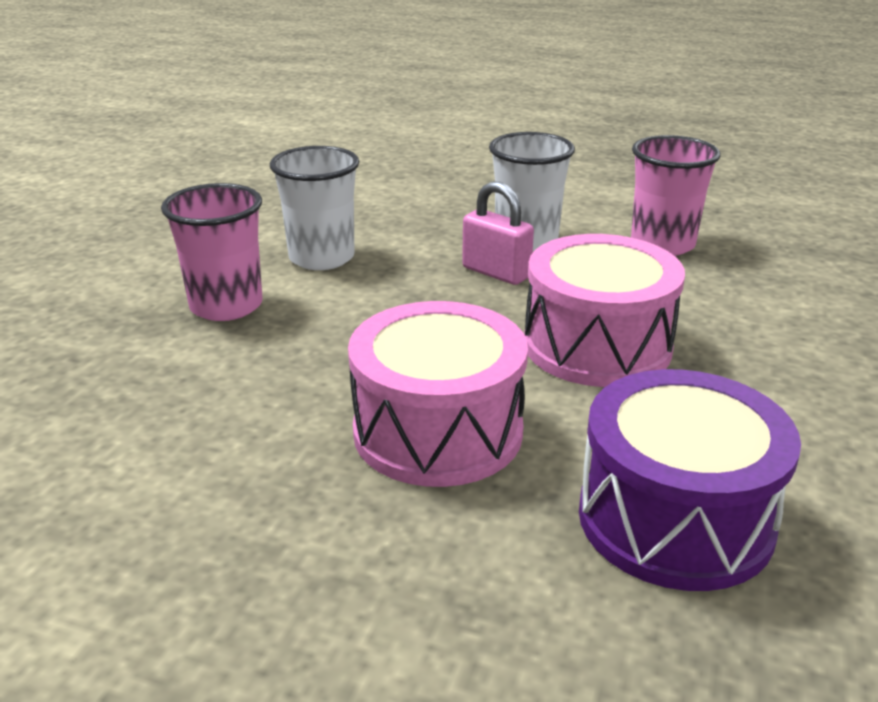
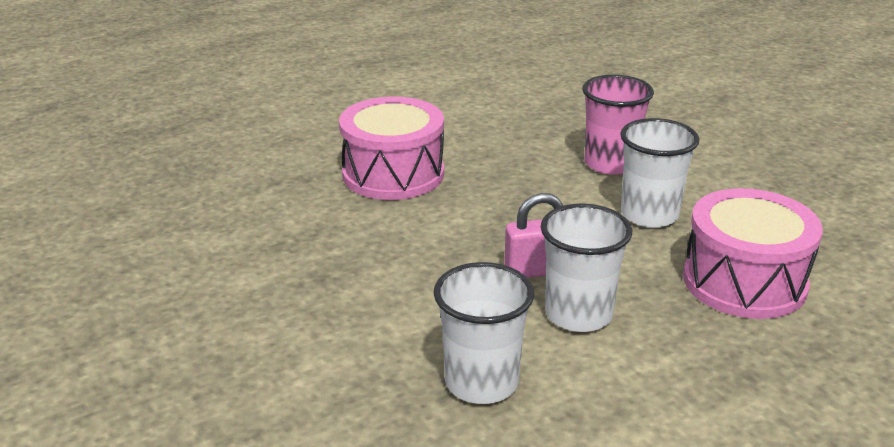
camera: 130 degrees right, 0 degrees up
(597, 346) = (390, 256): pink drum -> pink drum (744, 282)
(662, 244) = (481, 382): pink cup -> white cup
(675, 519) = (245, 197): purple drum -> none

